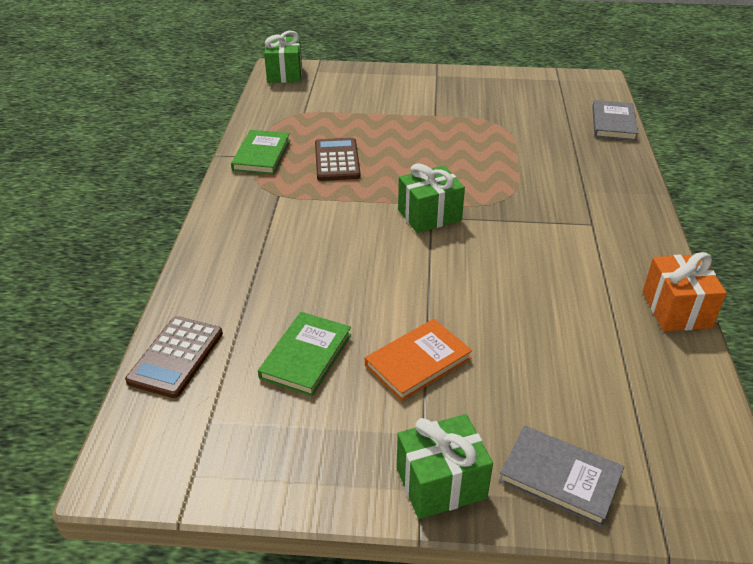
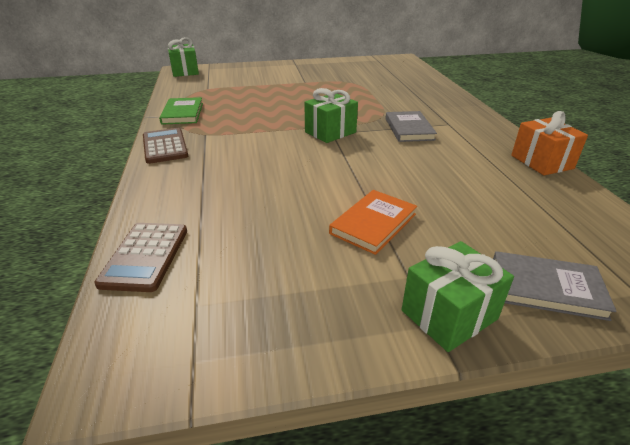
camera: 15 degrees left, 5 degrees down
(306, 356) = (273, 235): green book -> none
(337, 160) = (244, 110): brown calculator -> brown calculator (165, 146)
(613, 123) = (425, 75): grey book -> grey book (409, 129)

